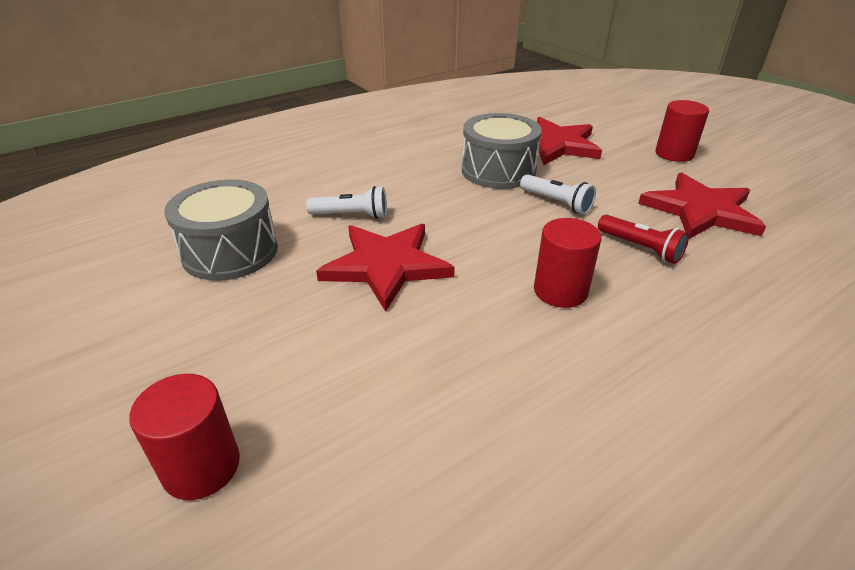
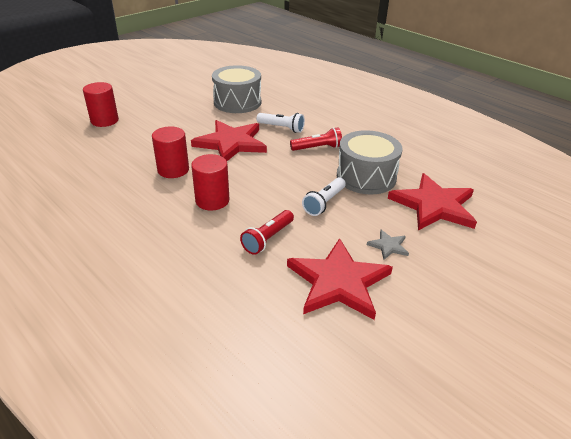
camera: 80 degrees right, 0 degrees up
(351, 215) = (281, 128): white flashlight -> white flashlight turned 60 degrees counterclockwise
(422, 193) = (317, 148): none -> red flashlight
(631, 177) = (388, 246): none -> grey star
(674, 154) = (460, 283): red cylinder -> red cylinder (173, 170)

